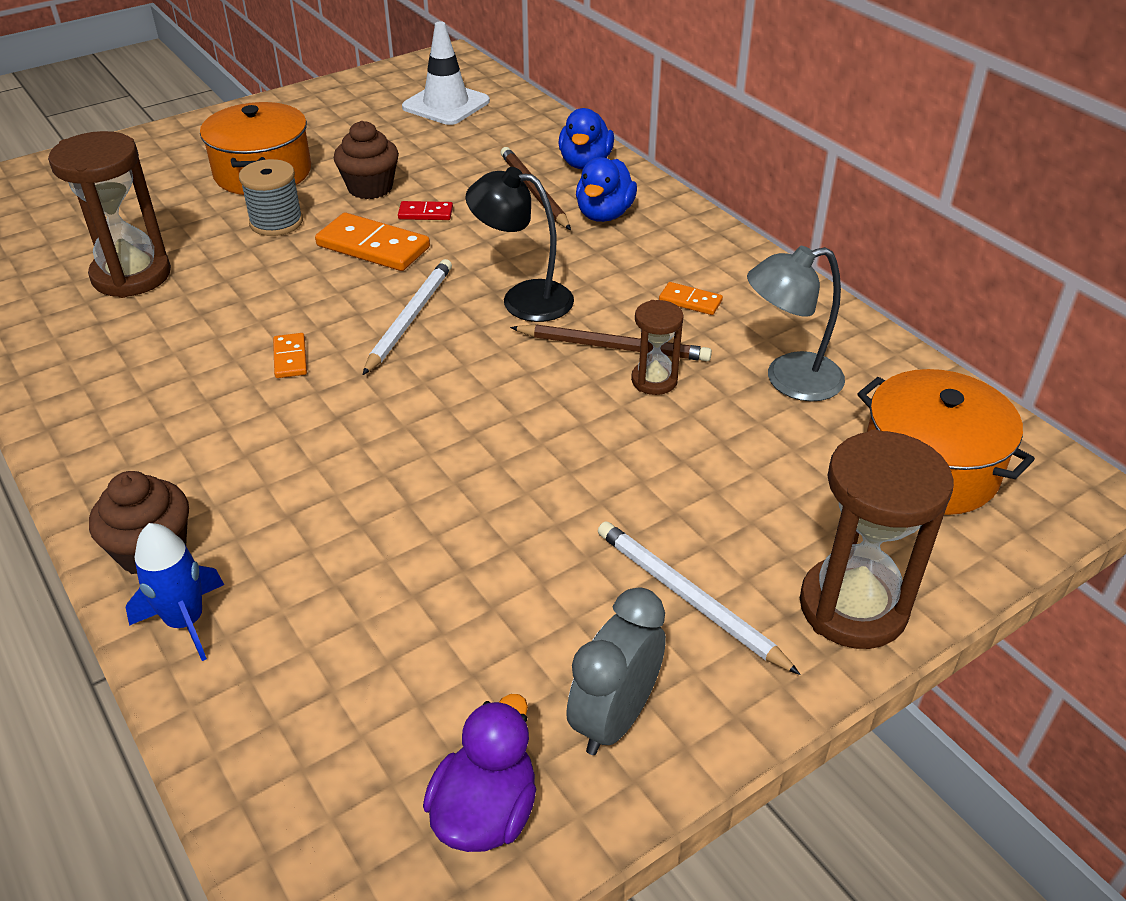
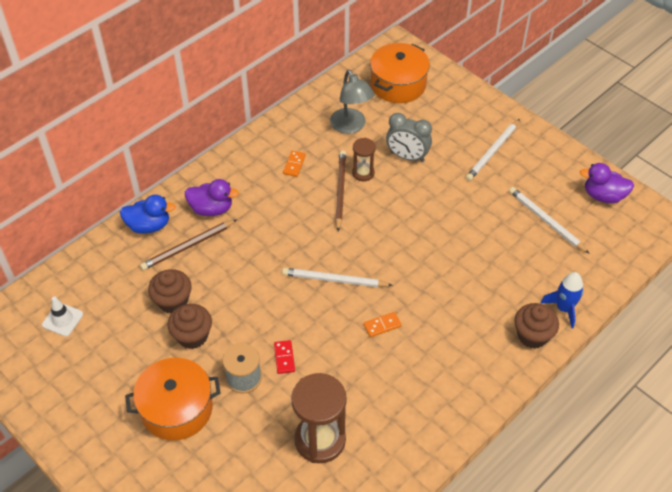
camera: 100 degrees left, 10 degrees up
(373, 247) = (265, 316): orange domino -> none
(425, 213) = (221, 297): red domino -> red domino (284, 358)
(438, 176) = (173, 301): none -> brown cupcake
(439, 652) = (546, 221): none -> white pencil
(446, 104) = (62, 319): white traffic cone -> white traffic cone, size x0.61
(523, 299) = (305, 233): black lamp -> none
(604, 214) = (211, 209): blue duck -> purple duck
(614, 718) = (554, 167): grey clock -> grey clock (407, 157)
(853, 607) = (480, 107): brown hourglass -> none

